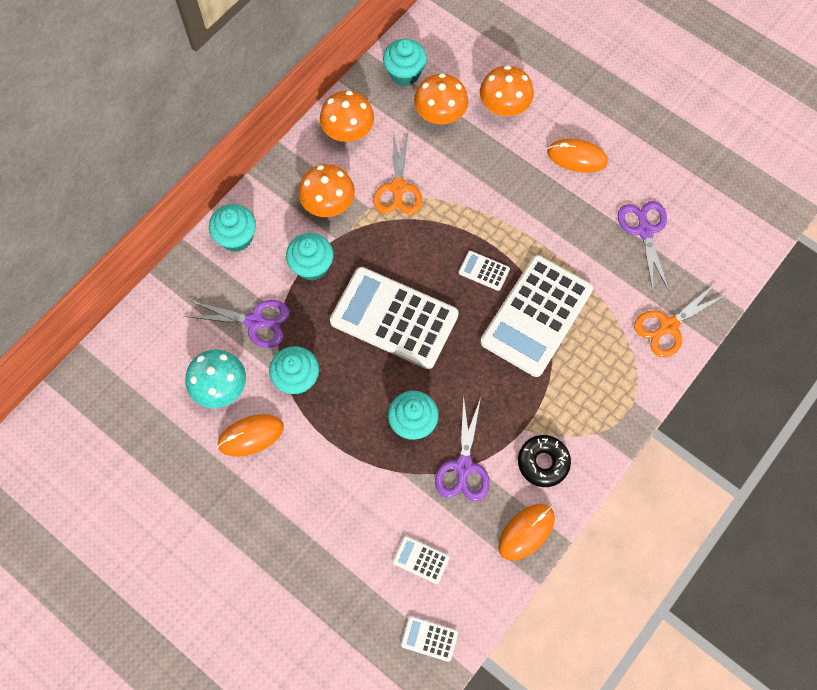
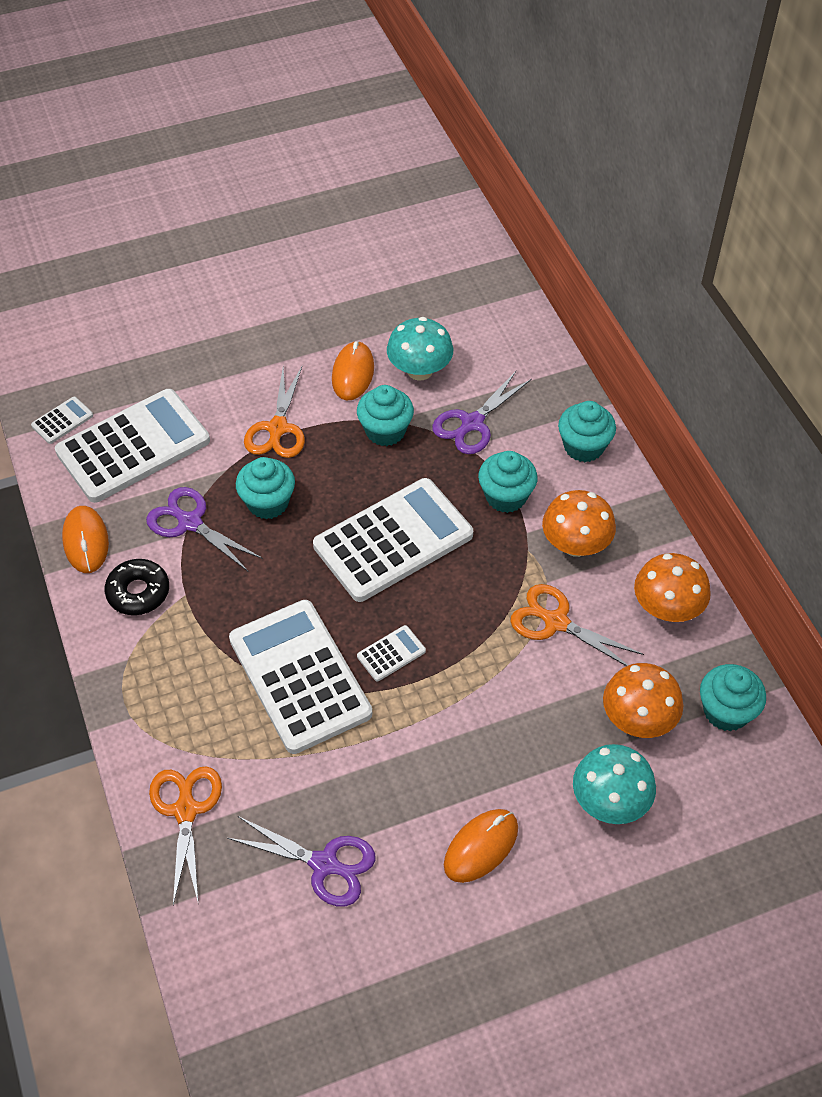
camera: 120 degrees right, 15 degrees down
(339, 459) = (277, 429): none -> orange scissors
(421, 559) = (133, 447): white calculator -> white calculator, size x2.46
(504, 107) = (609, 801): orange mushroom -> turquoise mushroom

